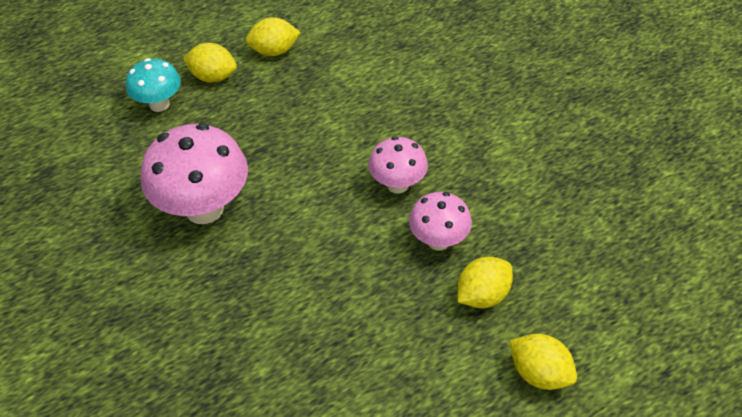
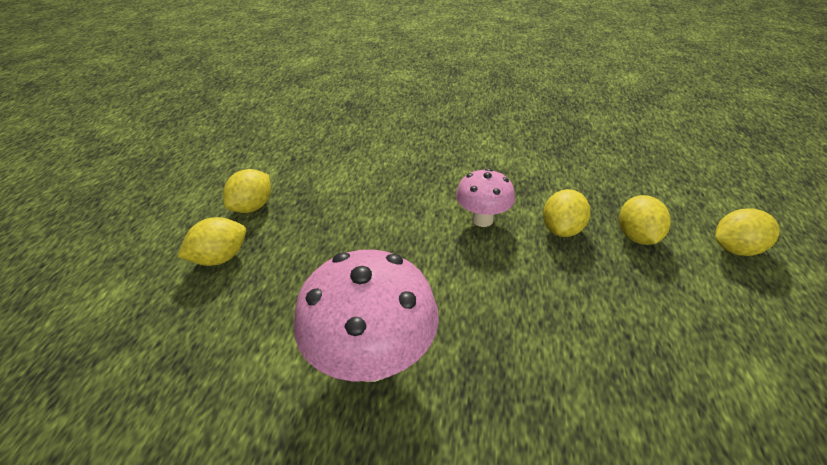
camera: 50 degrees left, 10 degrees down
(159, 104) = (192, 316): turquoise mushroom -> none
(438, 241) = (562, 229): pink mushroom -> yellow lemon

